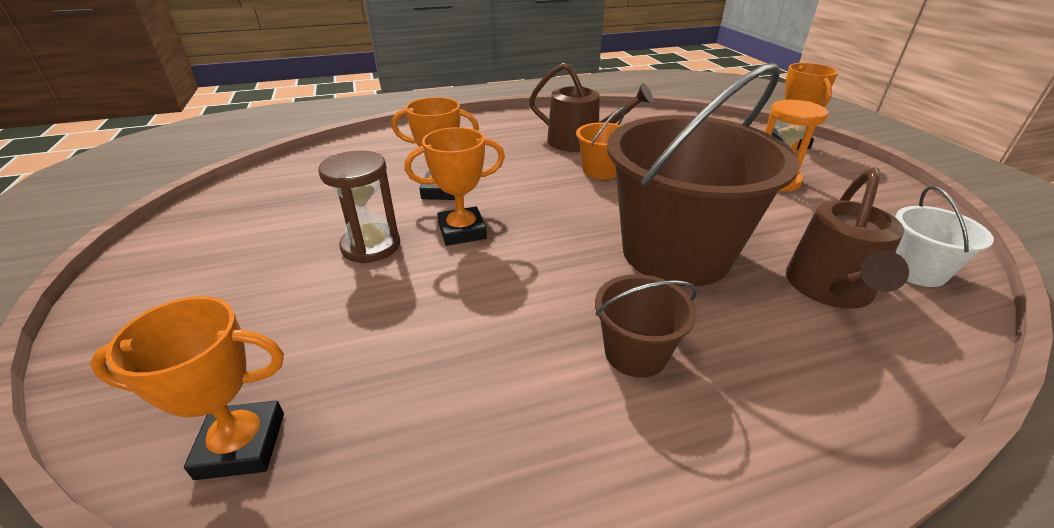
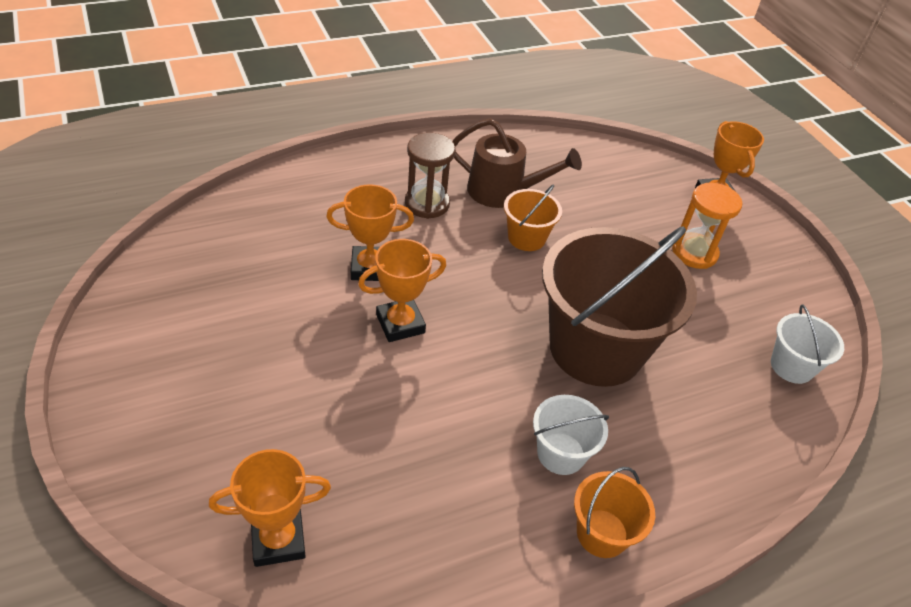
camera: 10 degrees left, 10 degrees up
(371, 246) = (318, 343): brown hourglass -> brown hourglass (427, 204)
(635, 353) = (561, 453): brown bucket -> white bucket
(696, 454) = (602, 533): none -> orange bucket
(830, 289) = (719, 387): brown watering can -> none

